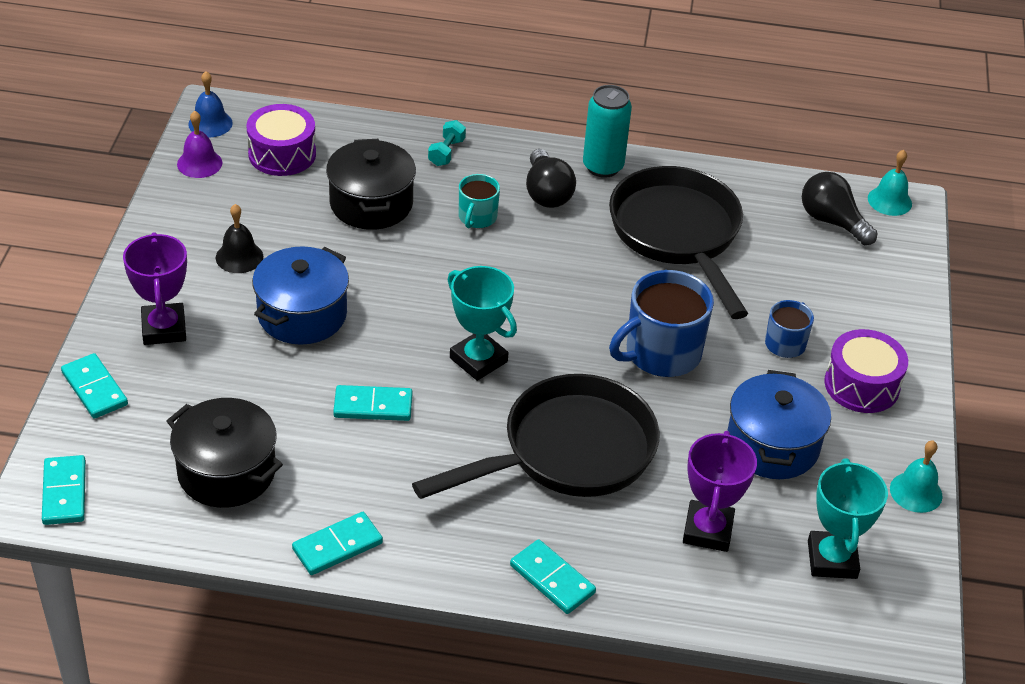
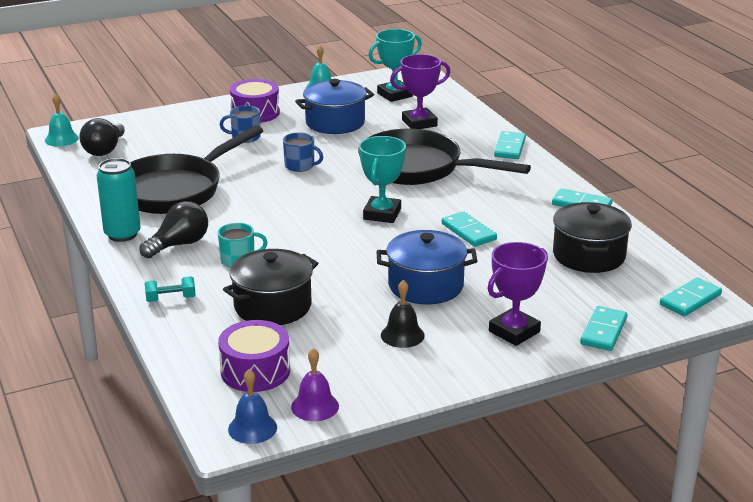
camera: 120 degrees left, 15 degrees down
(661, 353) = (300, 166): blue mug -> blue mug, size x0.55

